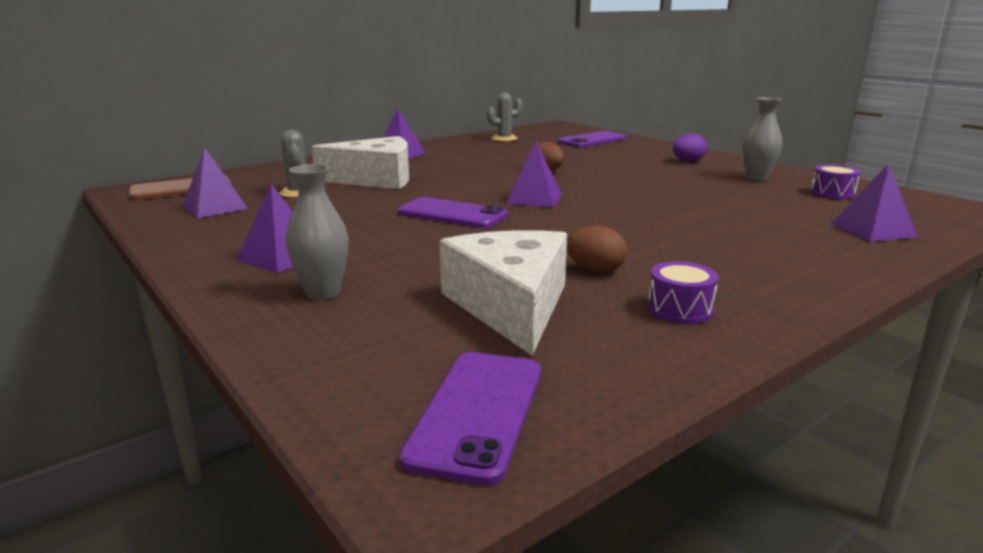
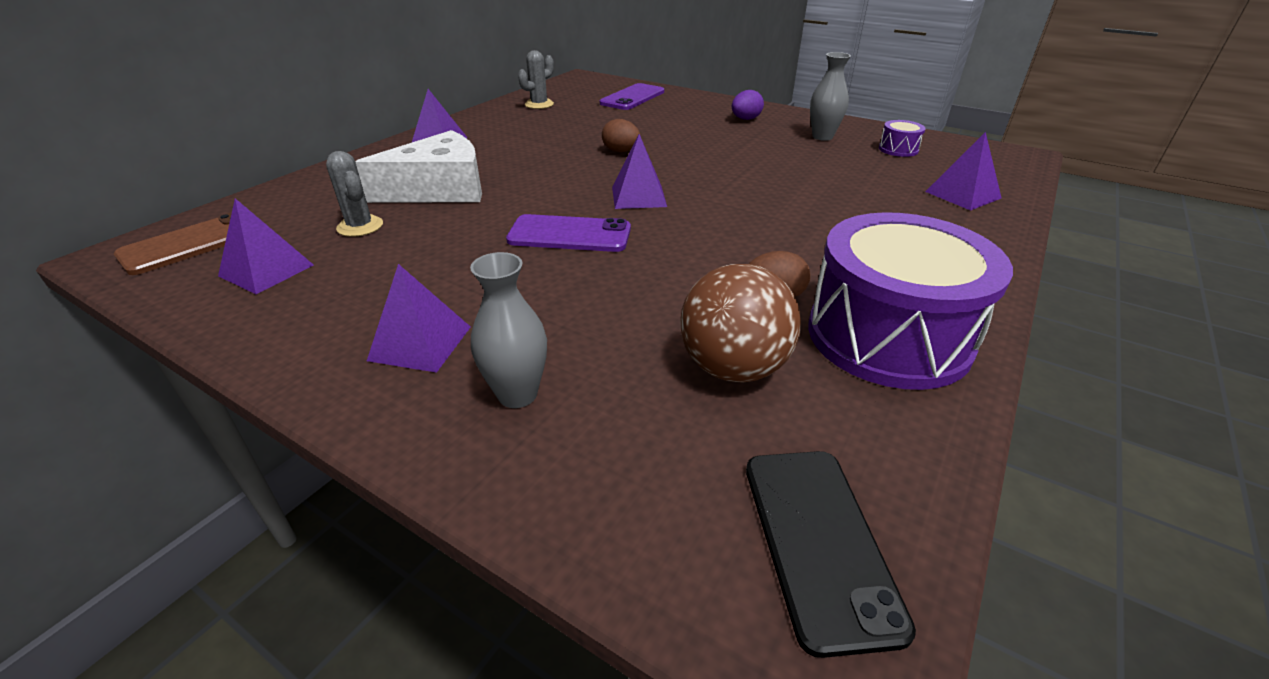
camera: 20 degrees left, 15 degrees up
(477, 413) = (819, 542): purple phone -> black phone
(511, 305) = (733, 367): white cheese -> brown ball
(680, 309) = (888, 336): purple drum -> purple drum, size x2.48

